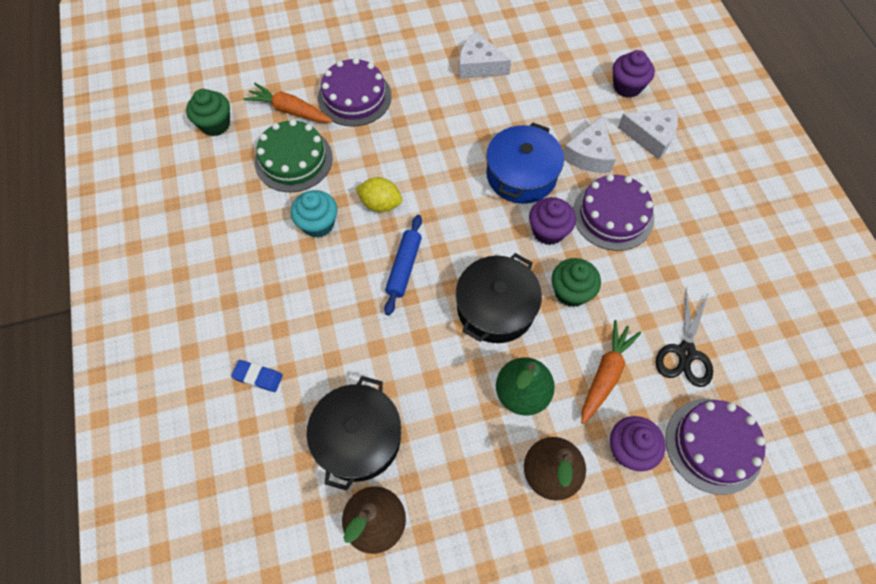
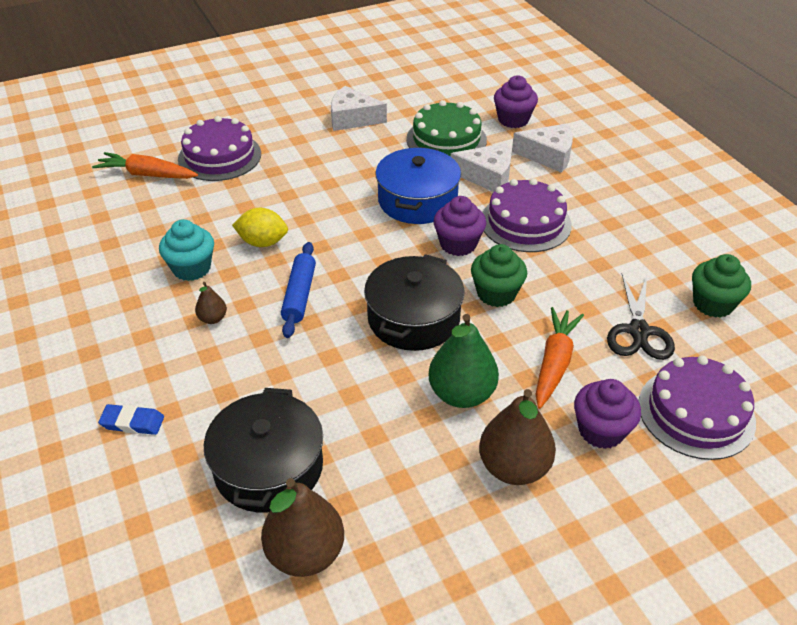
camera: 10 degrees left, 20 degrees down
(215, 124) = (60, 195): green cupcake -> green cupcake (713, 304)
(293, 159) = (156, 215): green cake -> green cake (446, 139)
(330, 281) = (213, 318): none -> brown pear
(589, 154) = (487, 176): white cheese -> white cheese turned 90 degrees counterclockwise

